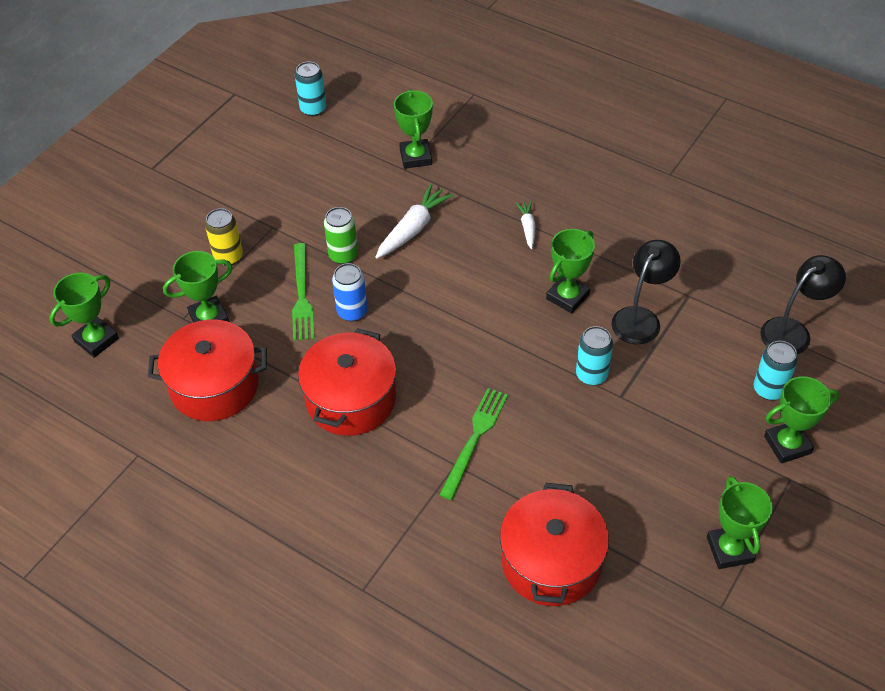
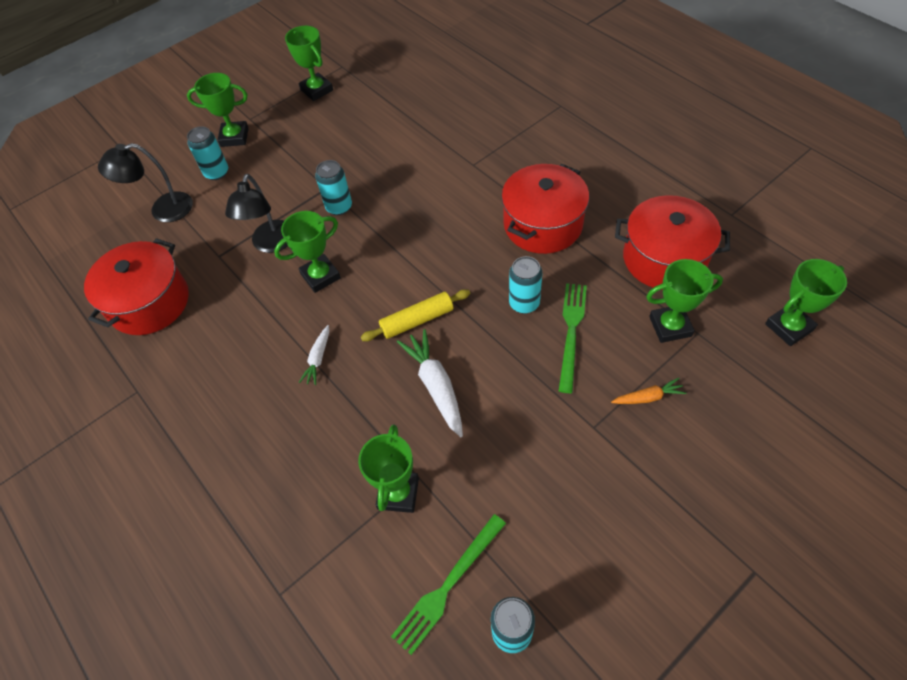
camera: 160 degrees left, 5 degrees up
(228, 257) = (648, 397): yellow can -> orange carrot
(343, 255) = (519, 369): green can -> none
(352, 312) = (524, 303): blue can -> turquoise can
(413, 229) = (436, 386): white carrot -> white carrot turned 105 degrees clockwise
(451, 276) = (417, 320): none -> yellow rolling pin
(474, 439) = (452, 178): green fork -> green fork (448, 585)
(551, 562) = (431, 101): red pot -> red pot (149, 302)
(641, 318) = (271, 244): black lamp -> black lamp turned 45 degrees counterclockwise
(729, 549) = (316, 90): green trophy -> green trophy turned 45 degrees counterclockwise

